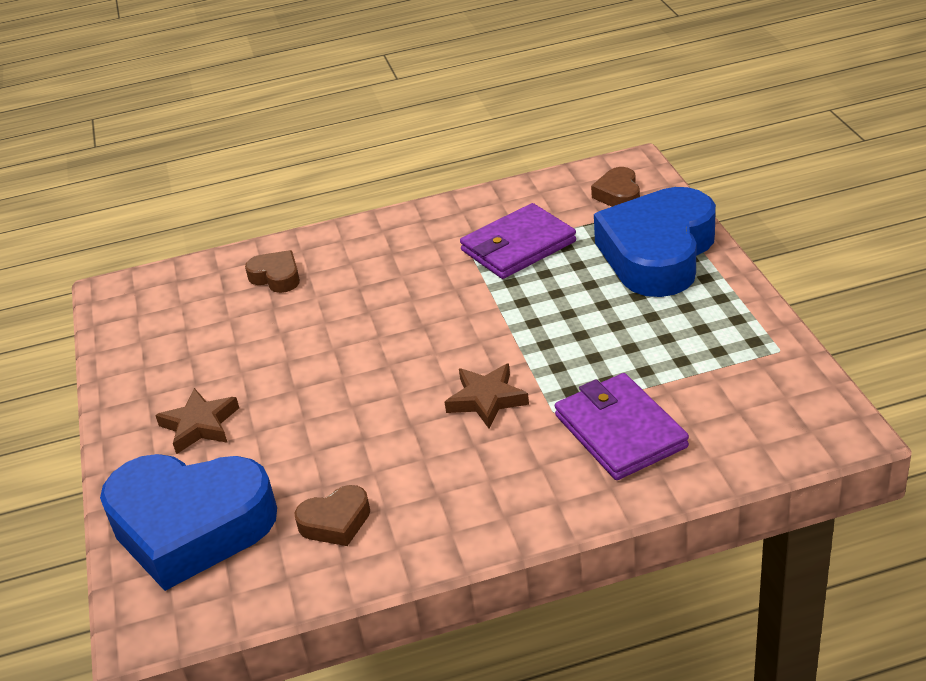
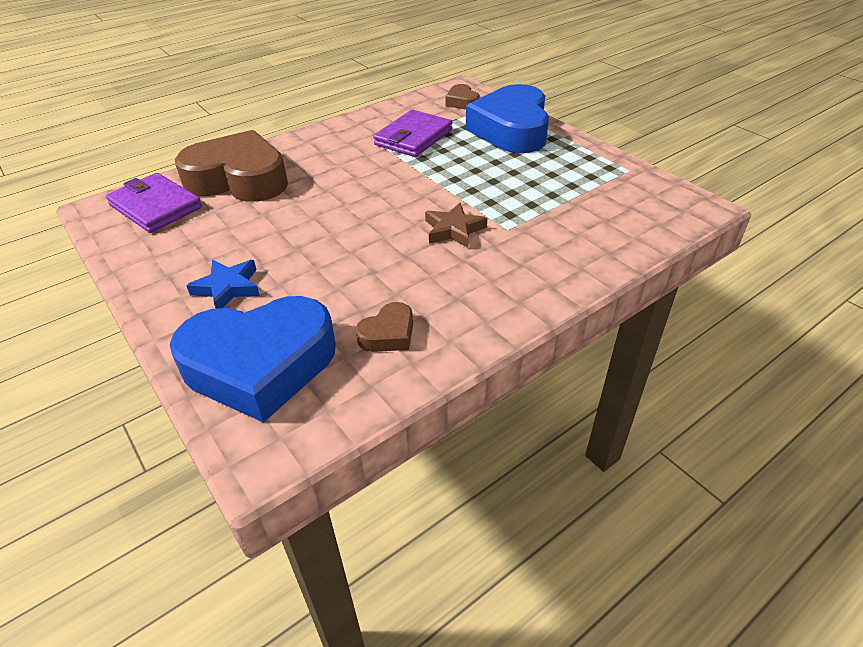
camera: 25 degrees left, 5 degrees up
(200, 425) = (228, 288): brown star -> blue star
(276, 277) = (239, 179): brown heart -> brown heart, size x2.31
(620, 431) = (562, 232): purple wallet -> purple wallet (155, 206)

